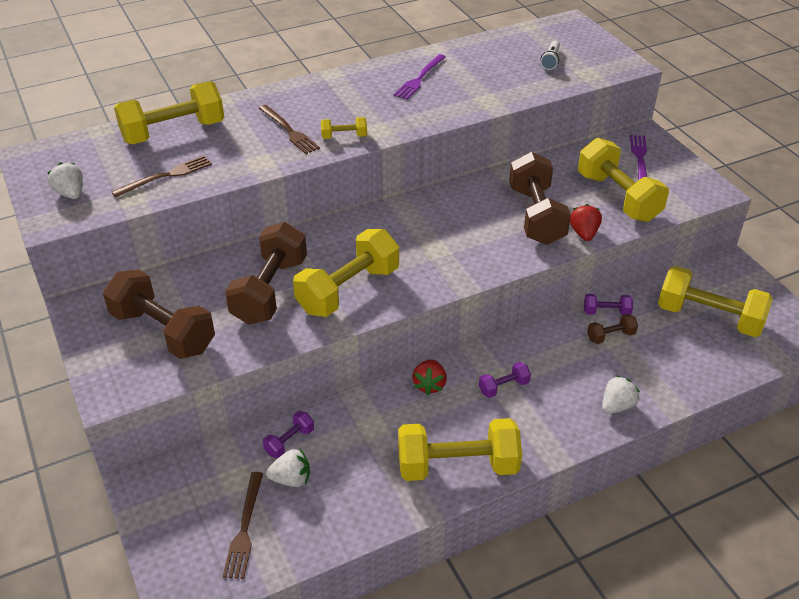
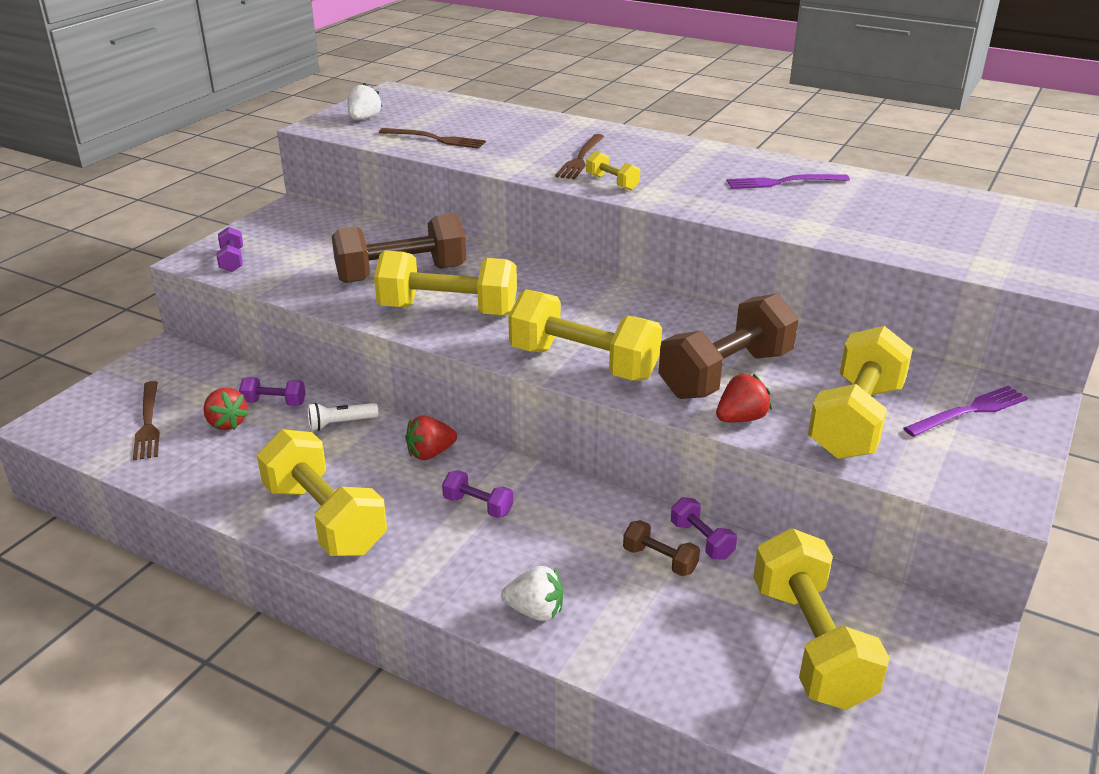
camera: 55 degrees right, 10 degrees down
(138, 373) = (232, 260): none -> purple dumbbell
(163, 331) = (294, 250): brown dumbbell -> none
(173, 132) = (503, 121): yellow dumbbell -> yellow dumbbell (583, 363)
(244, 528) = (148, 423): brown fork -> brown fork turned 75 degrees counterclockwise
(291, 479) = (226, 423): white strawberry -> red strawberry
(551, 60) = (970, 235): white flashlight -> white flashlight (341, 423)

